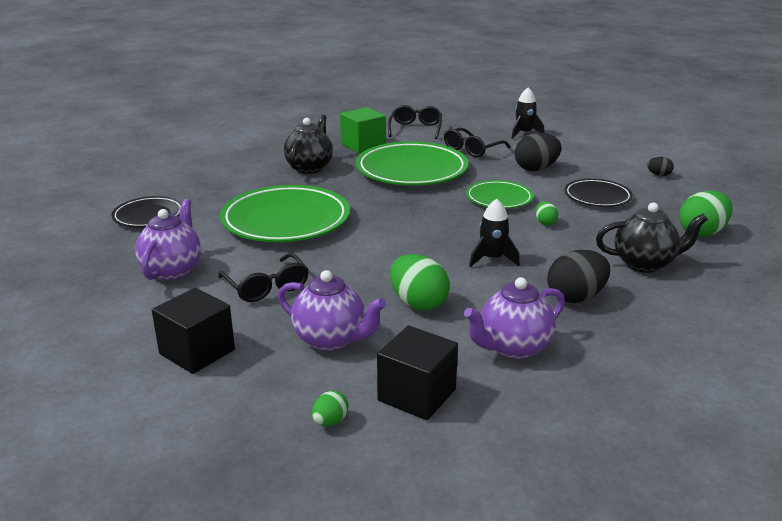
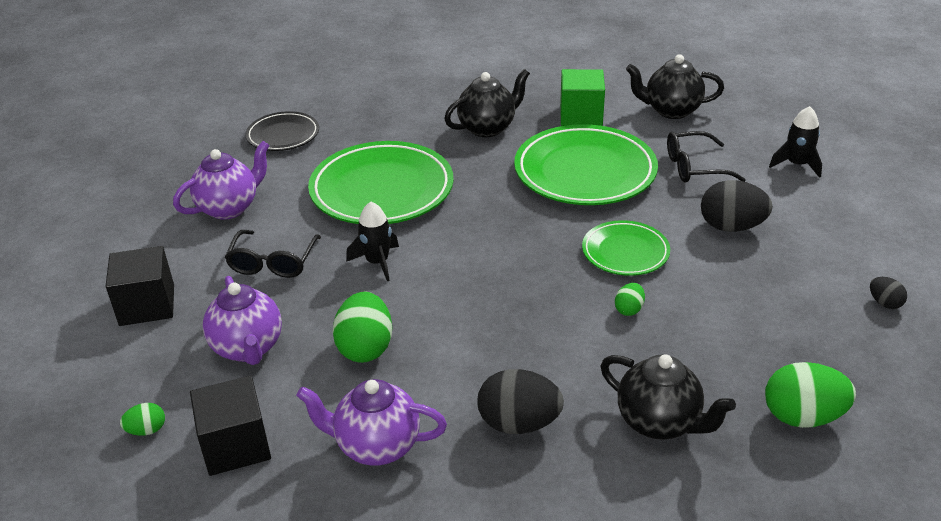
camera: 40 degrees right, 10 degrees up
(415, 129) = (671, 111): black glasses -> black teapot
(492, 259) = (504, 330): black rocket -> black rocket (377, 262)
(597, 197) = (747, 301): black plate -> none

